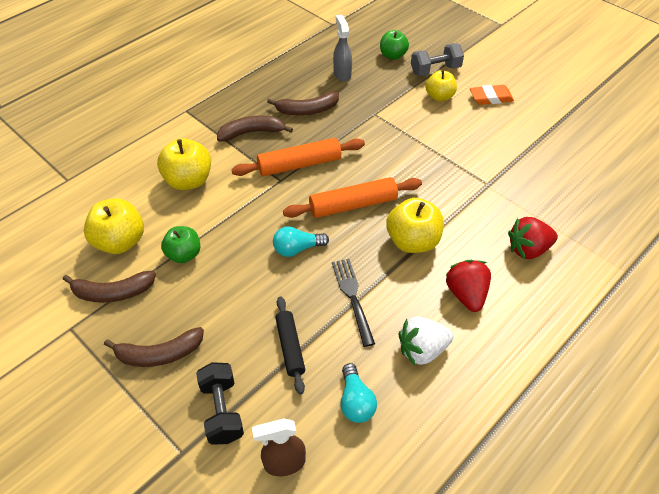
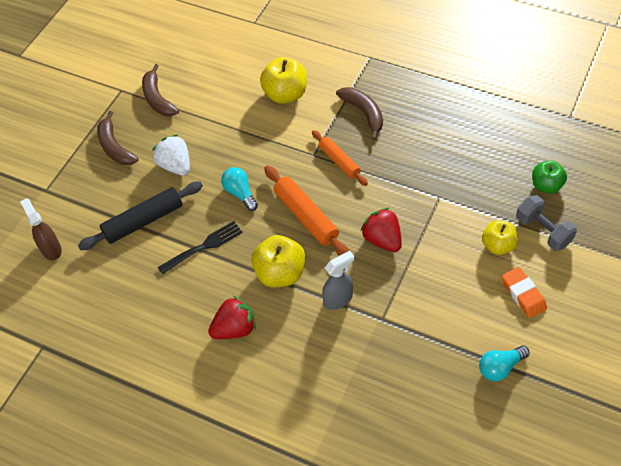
camera: 75 degrees right, 5 degrees up
(120, 242) = (205, 81): yellow apple -> none
(184, 254) = (207, 124): green apple -> none
(222, 411) = (80, 200): black dumbbell -> none
(290, 347) = (143, 221): black rolling pin -> black rolling pin, size x1.53
(299, 164) = (339, 161): orange rolling pin -> orange rolling pin, size x0.65
(307, 110) = (416, 142): brown banana -> none
(342, 74) = (488, 152): grey spray bottle -> grey spray bottle (338, 299)
(355, 401) = (109, 277): turquoise light bulb -> turquoise light bulb (500, 367)
(422, 350) = (167, 309): white strawberry -> white strawberry (175, 165)
(528, 249) = (307, 369): red strawberry -> red strawberry (382, 239)

